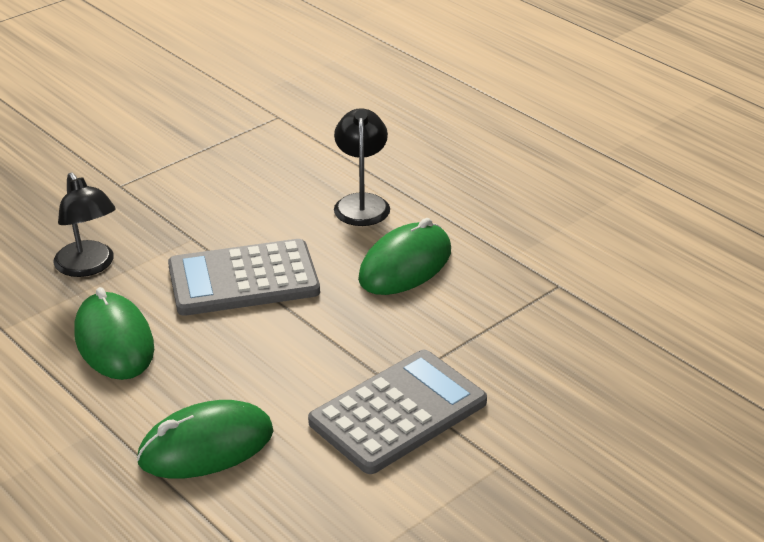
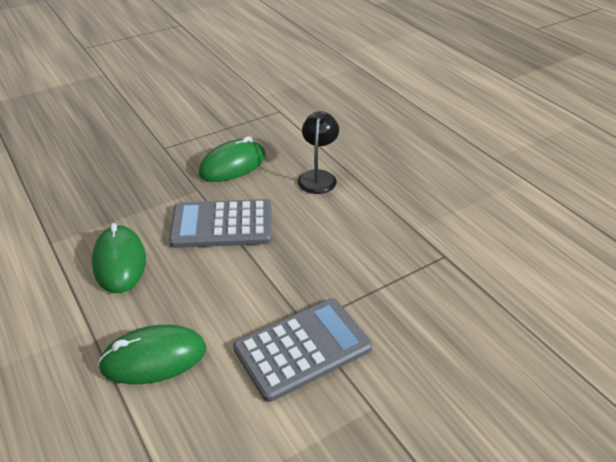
camera: 10 degrees right, 5 degrees up
(89, 266) = (123, 203): black lamp -> none
(405, 265) = (336, 227): green mouse -> green mouse (232, 165)

